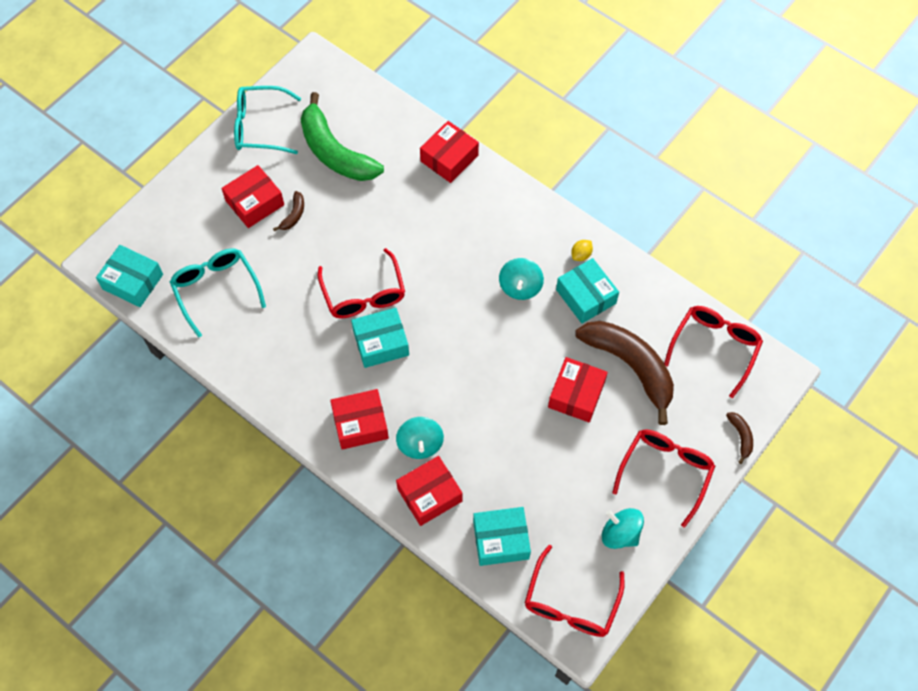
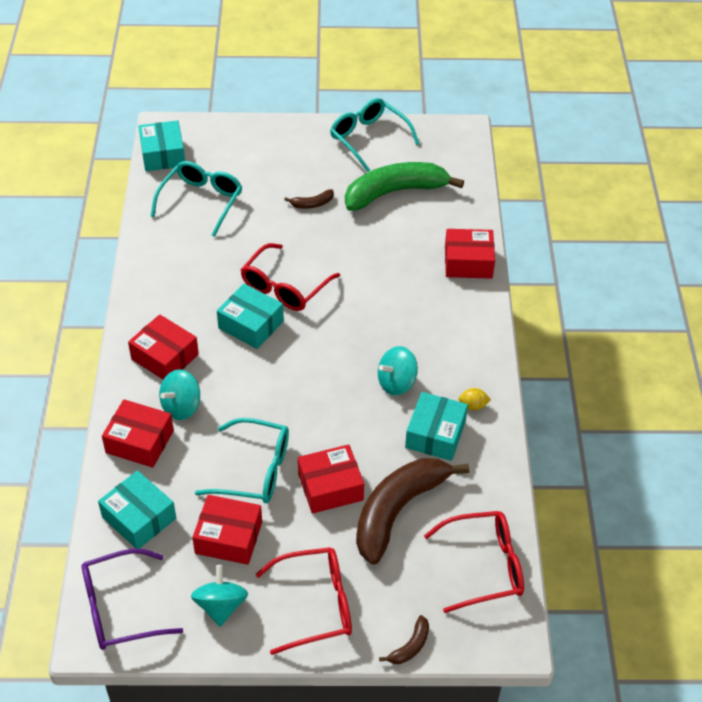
camera: 50 degrees right, 15 degrees down
(255, 203) = (299, 176): red box -> red box (228, 537)
(335, 152) = (395, 192): green banana -> green banana turned 60 degrees clockwise
(522, 433) = (255, 470): none -> turquoise glasses
(570, 603) = (120, 608): red glasses -> purple glasses
(630, 367) = (398, 511): brown banana -> brown banana turned 150 degrees counterclockwise

